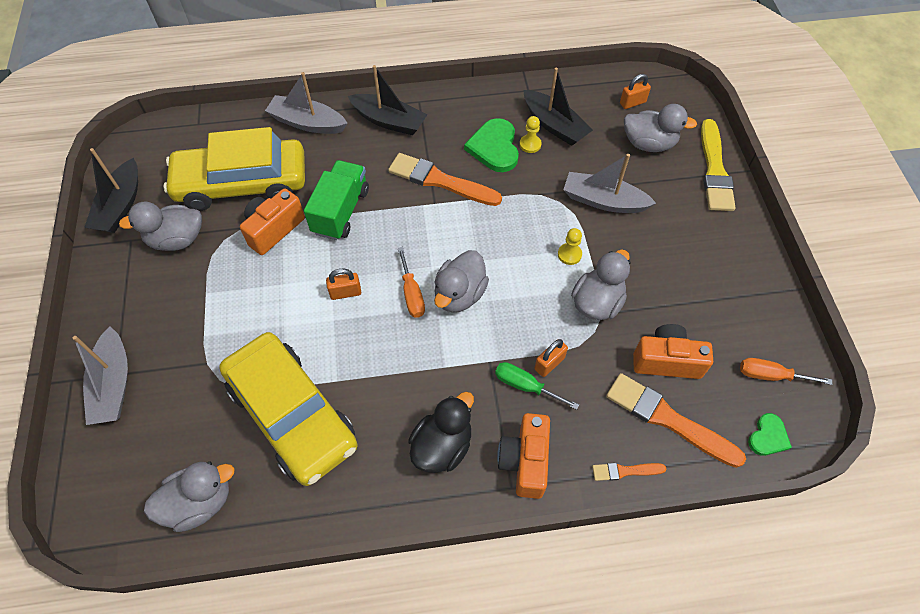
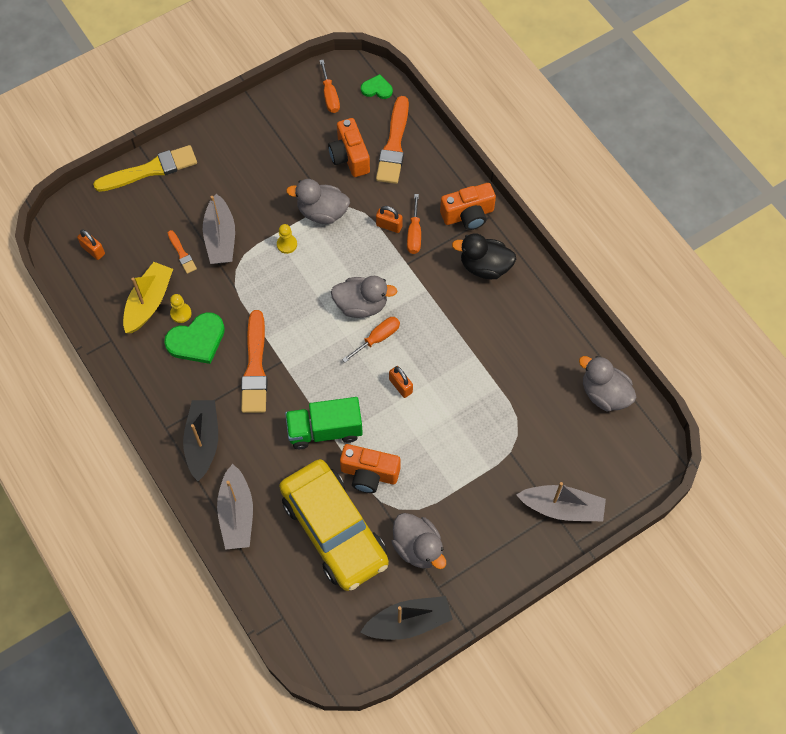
camera: 115 degrees left, 5 degrees up
(113, 384) = (562, 508): grey boat -> grey boat turned 45 degrees clockwise
(292, 414) = (515, 370): yellow car -> none
(525, 386) = (414, 234): green screwdriver -> orange screwdriver
(554, 125) = (149, 302): black boat -> yellow boat
(625, 471) = (443, 158): orange brush -> orange brush (182, 254)
(648, 144) = (140, 224): grey duck -> none

